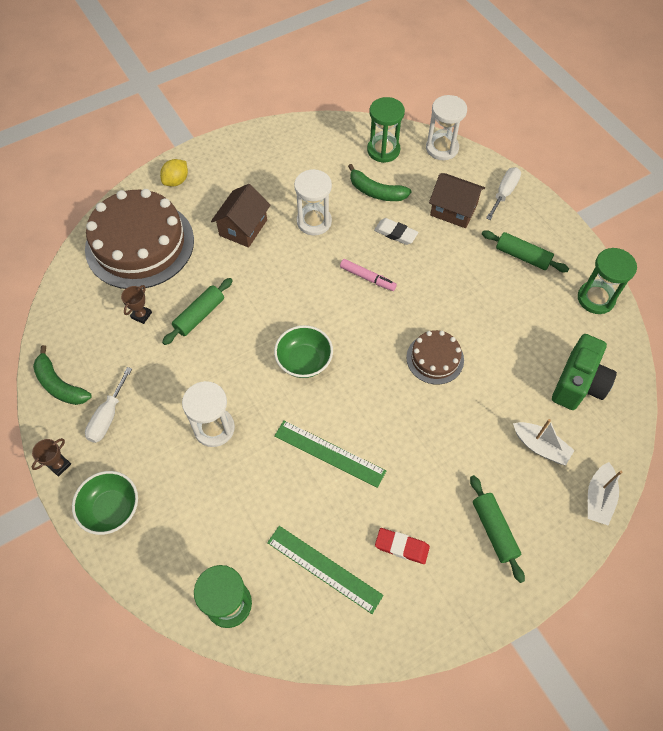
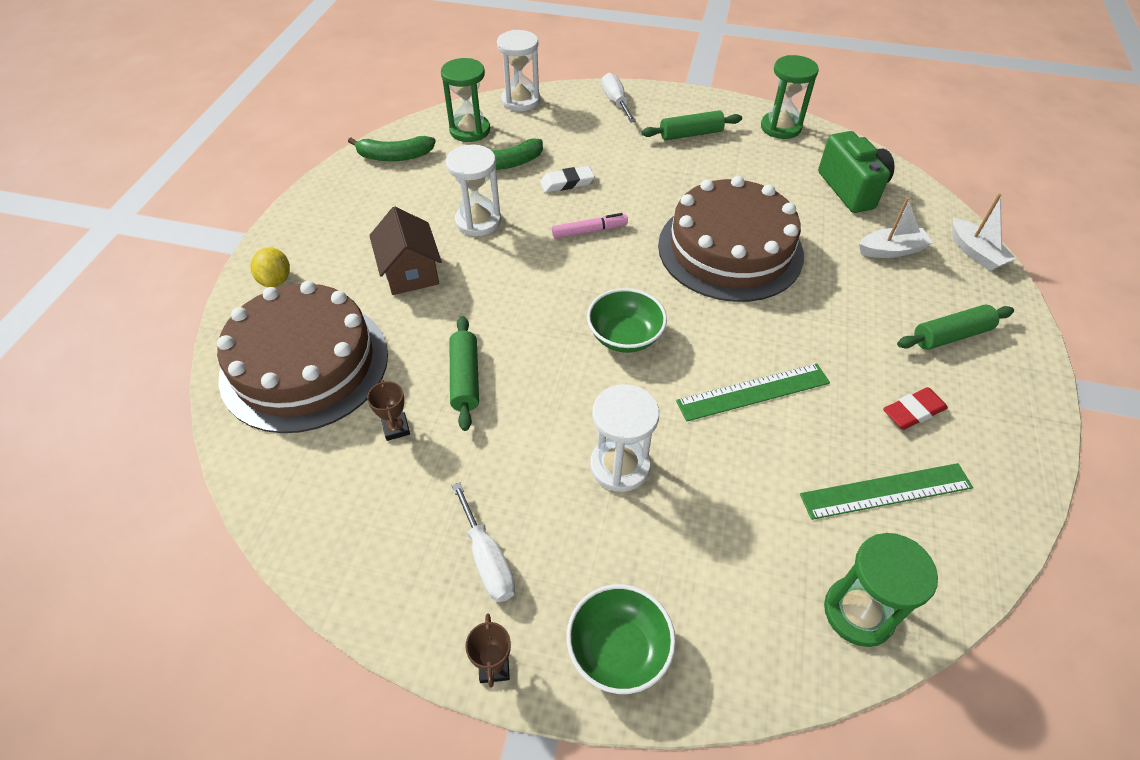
camera: 45 degrees left, 10 degrees down
(59, 385) = (381, 580): green banana -> green banana (394, 156)
(435, 358) = (730, 249): brown cake -> brown cake, size x2.05
(453, 210) = (592, 136): brown house -> none
(494, 530) = (951, 335): green rolling pin -> green rolling pin turned 45 degrees counterclockwise

